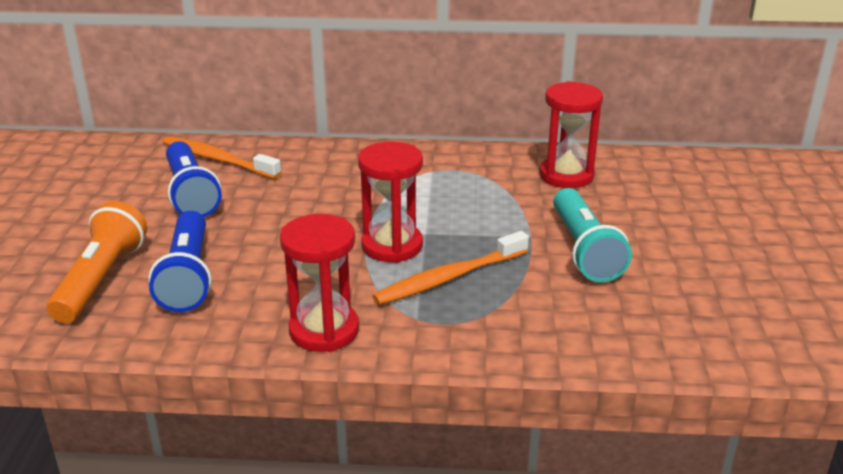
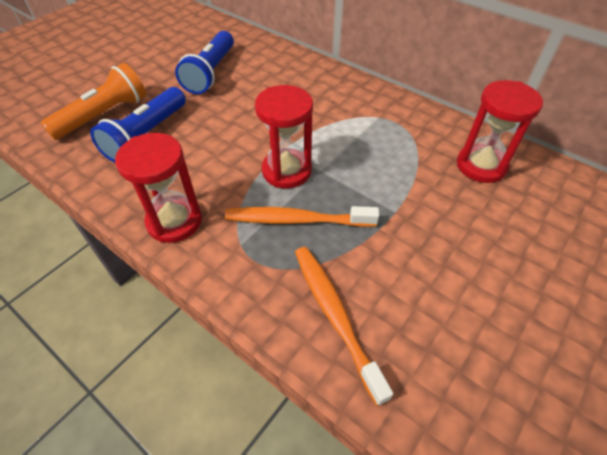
camera: 35 degrees right, 20 degrees up
(218, 159) = (251, 52): orange toothbrush -> orange toothbrush (335, 315)
(584, 250) = (426, 248): turquoise flashlight -> none

